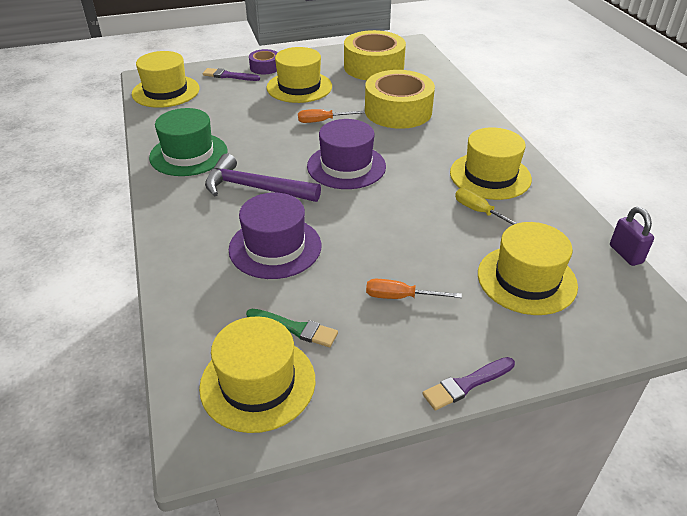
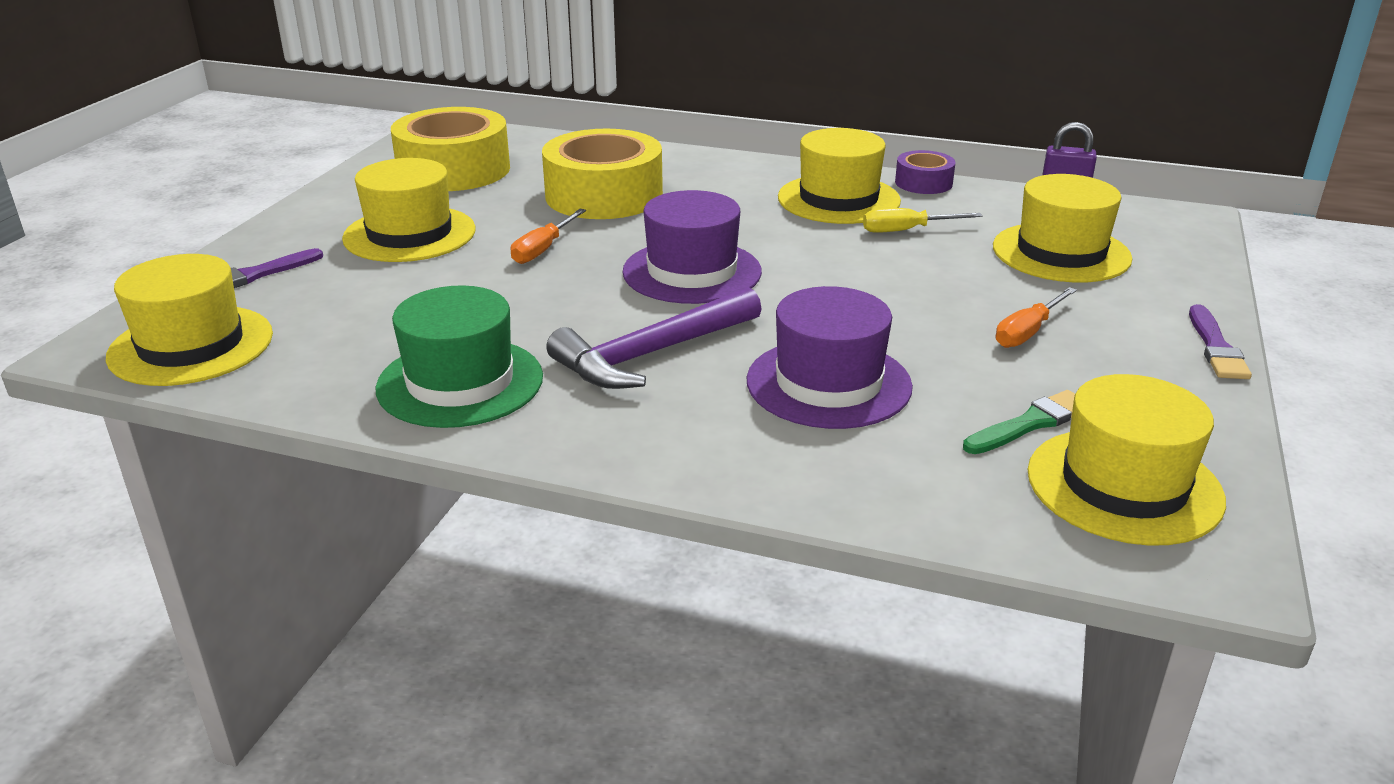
camera: 55 degrees left, 10 degrees down
(265, 67) = (290, 239): purple tape -> purple tape (923, 183)

